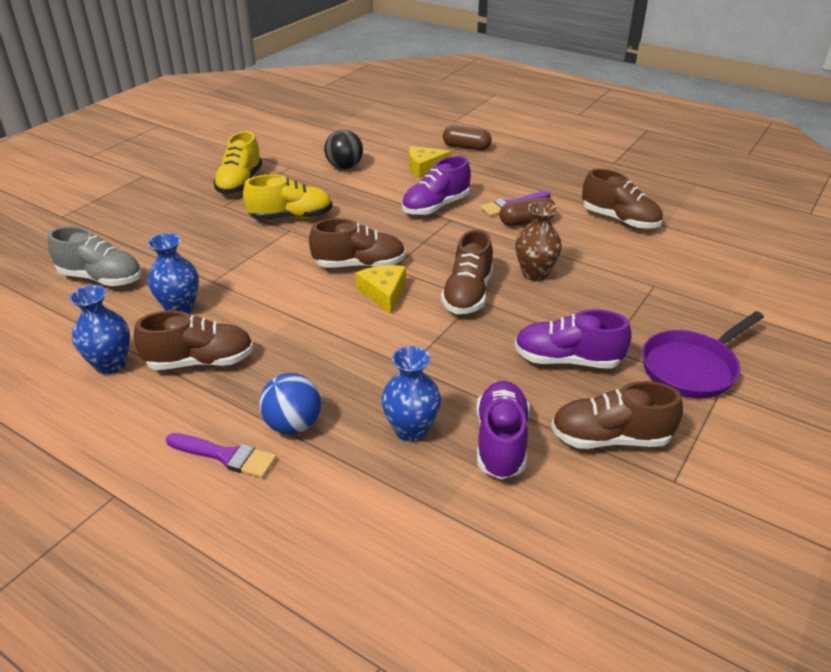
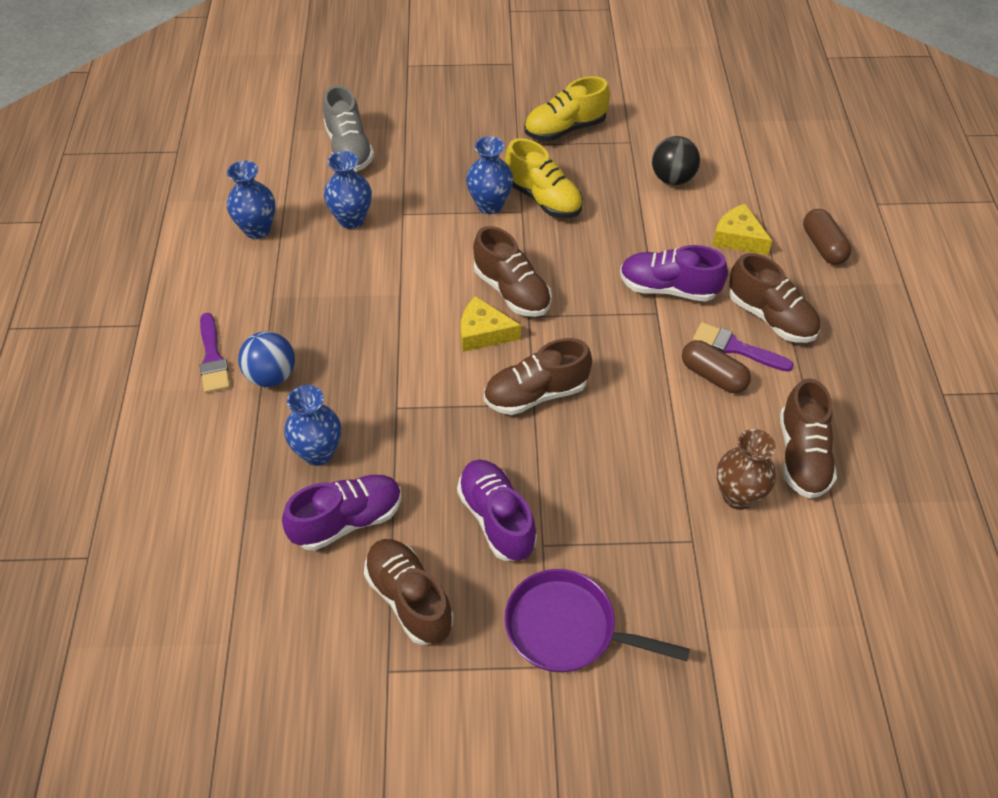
camera: 55 degrees right, 15 degrees up
(200, 361) = (299, 275): brown shoe -> brown shoe (771, 317)
(264, 240) = (490, 205): none -> blue vase
(383, 293) = (483, 333): yellow cheese -> yellow cheese turned 120 degrees counterclockwise
(535, 274) = (619, 429): brown vase -> brown vase (738, 496)

